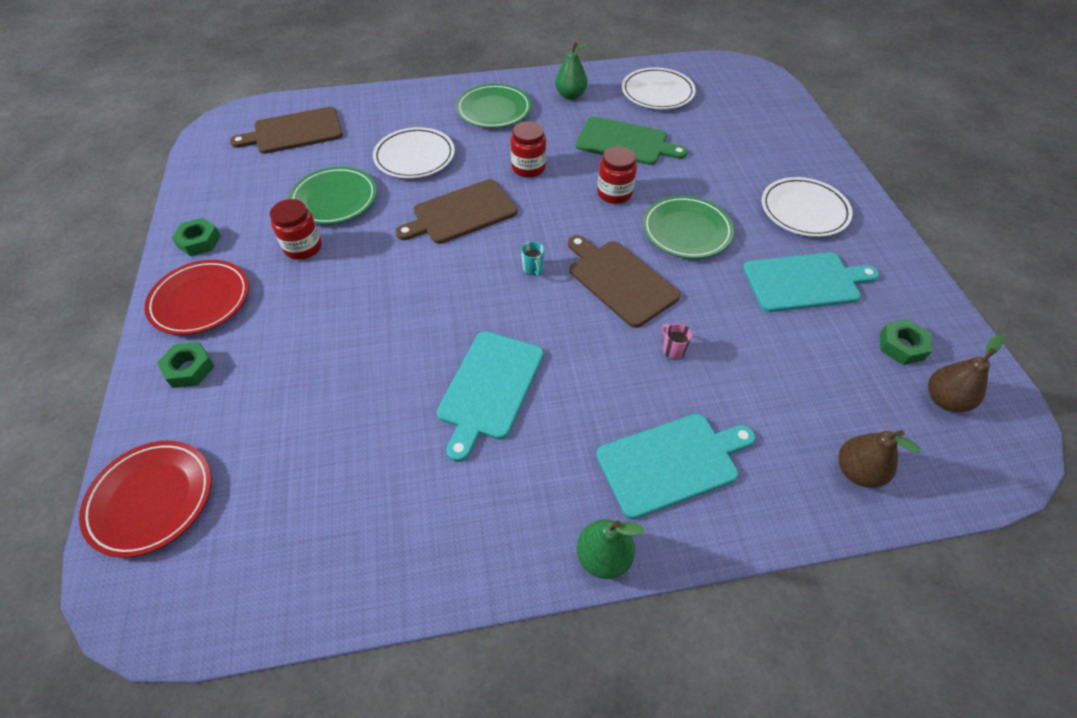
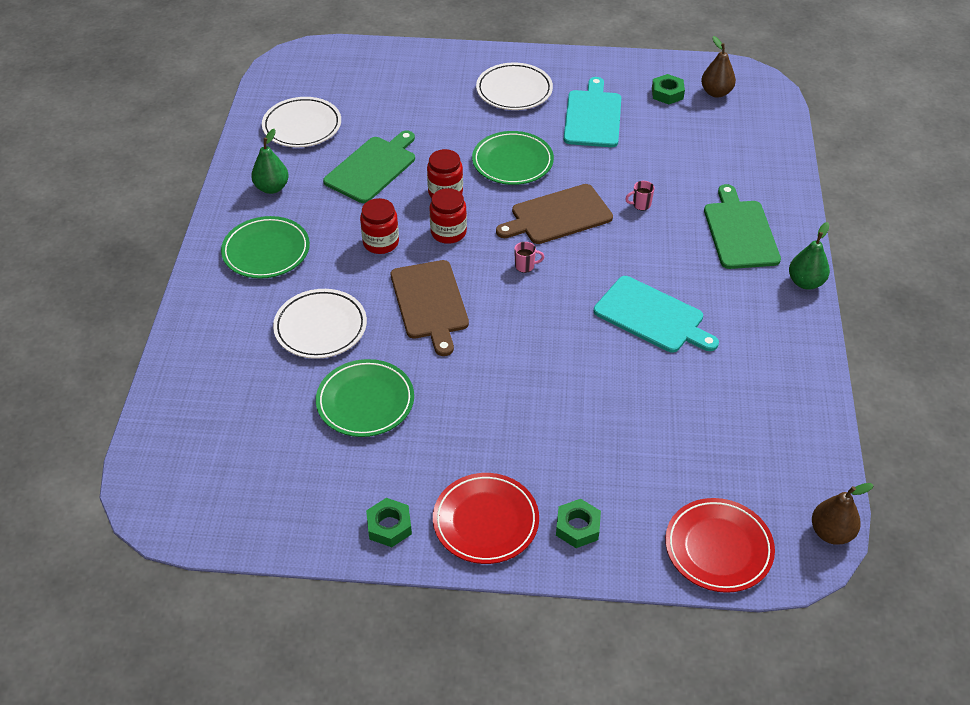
camera: 75 degrees left, 5 degrees down
(294, 131) = (214, 433): brown cutting board -> none
(303, 247) = (434, 432): red jar -> red jar (448, 232)
(533, 268) = (525, 266): turquoise mug -> pink mug
(672, 463) = (740, 232): turquoise cutting board -> green cutting board
(857, 471) = (762, 149): brown pear -> brown pear (831, 533)

